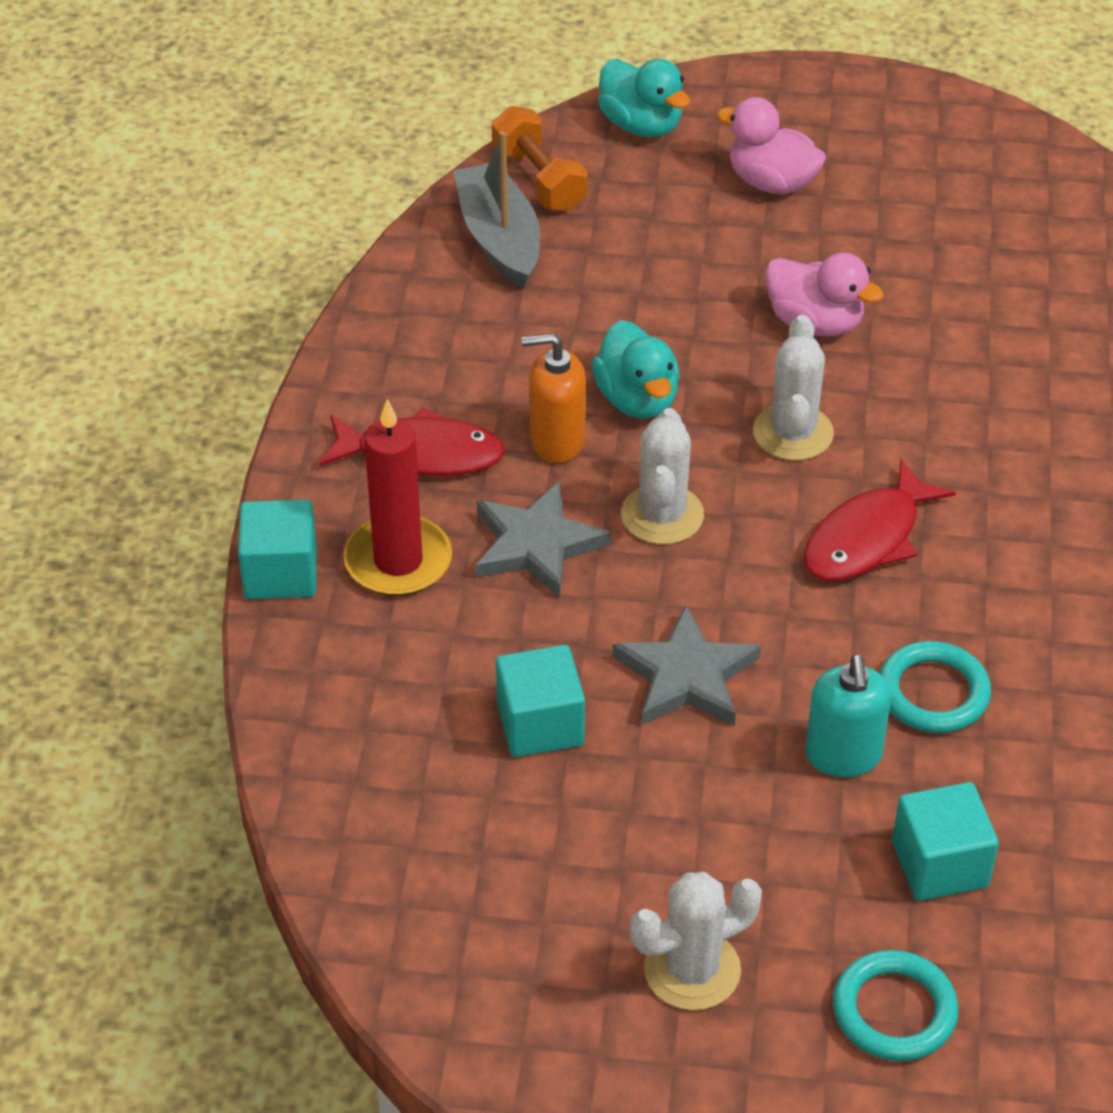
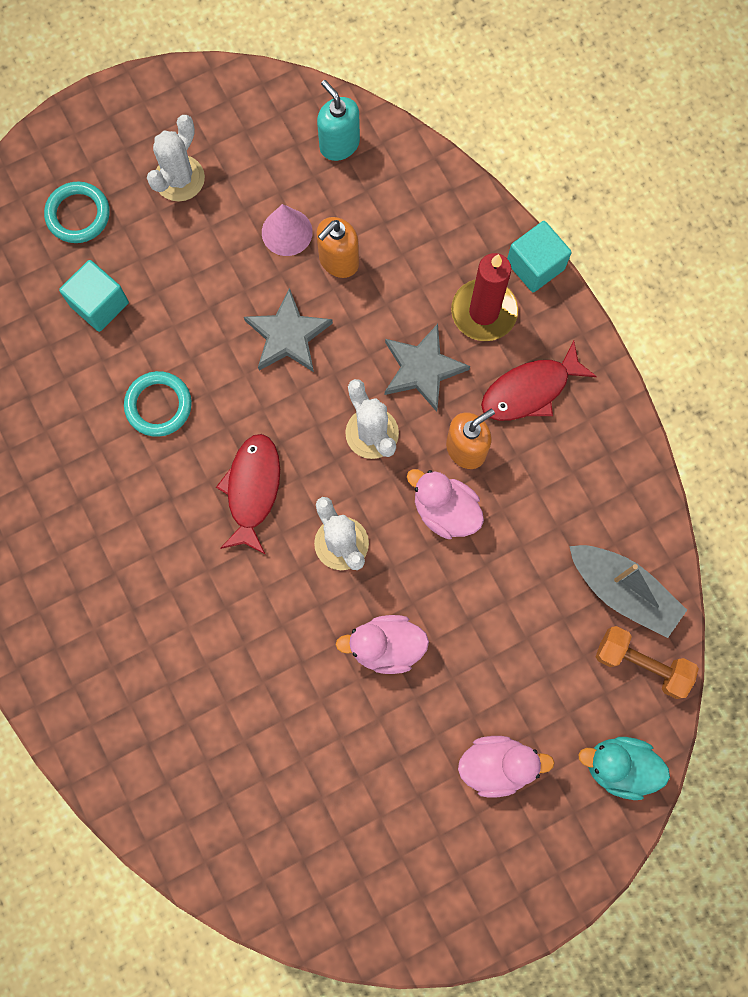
camera: 145 degrees right, 30 degrees up
(540, 724) = (338, 261): turquoise cube -> orange soap dispenser
(584, 802) = (287, 232): none -> pink cone
(637, 399) = (445, 511): turquoise duck -> pink duck
(843, 755) = (181, 337): turquoise soap dispenser -> turquoise soap dispenser (339, 144)

